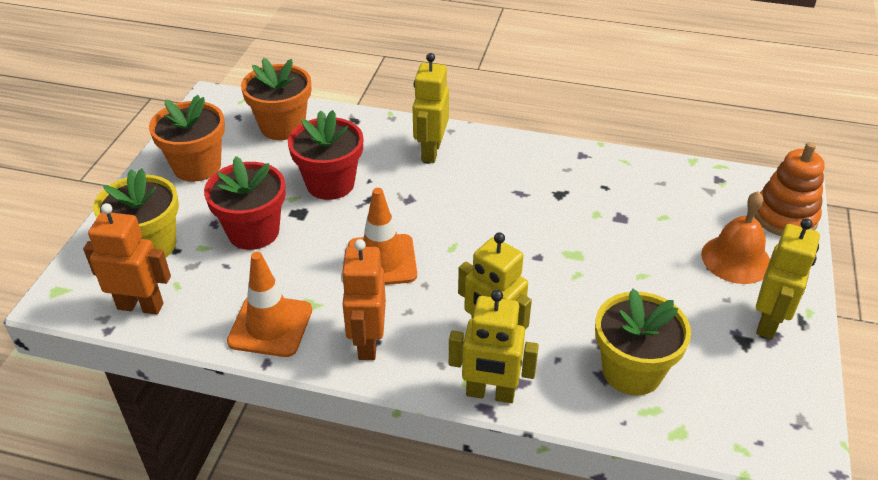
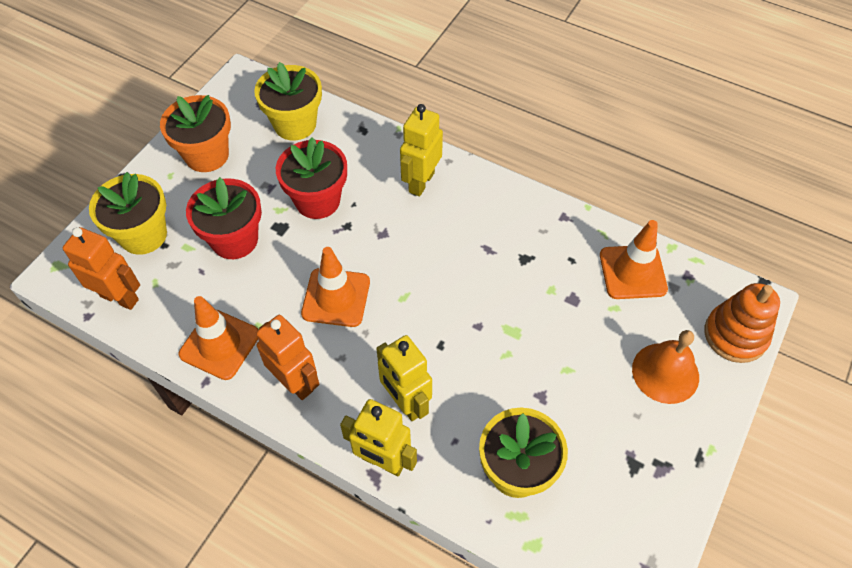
camera: 15 degrees right, 15 degrees up
(282, 126) = (295, 124): orange flower pot -> yellow flower pot
(367, 343) = (295, 382): orange robot -> orange robot turned 120 degrees clockwise
(666, 186) = (632, 272): none -> orange traffic cone
(769, 322) = (666, 451): yellow robot -> none

